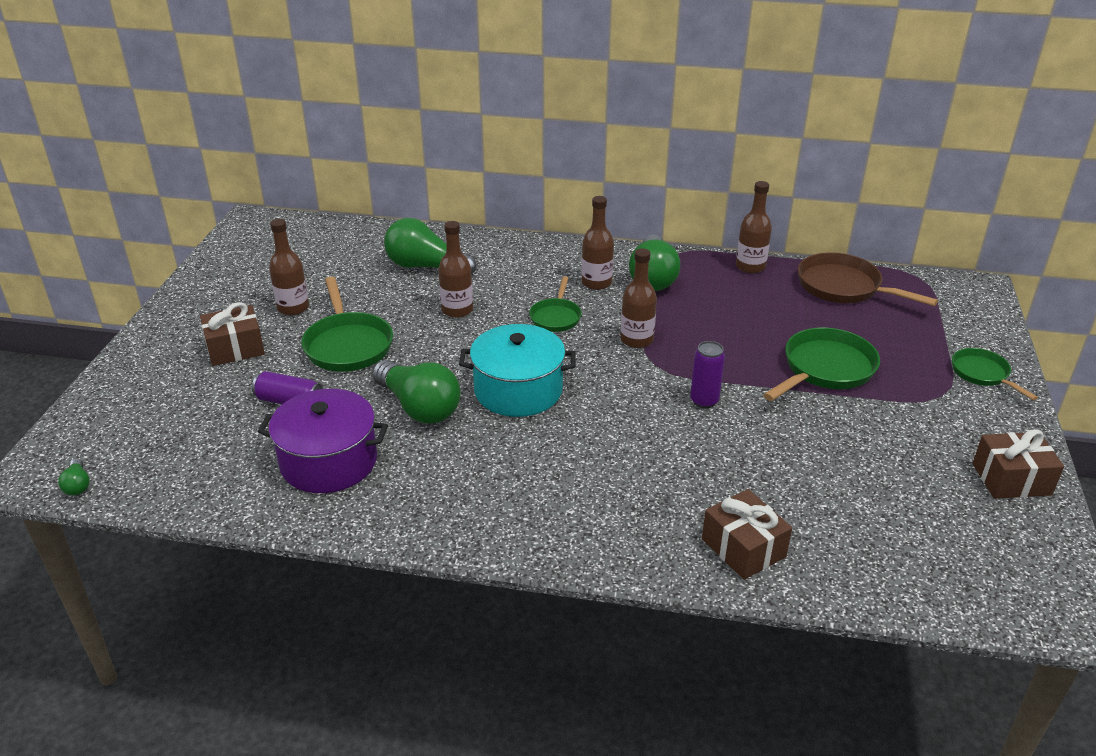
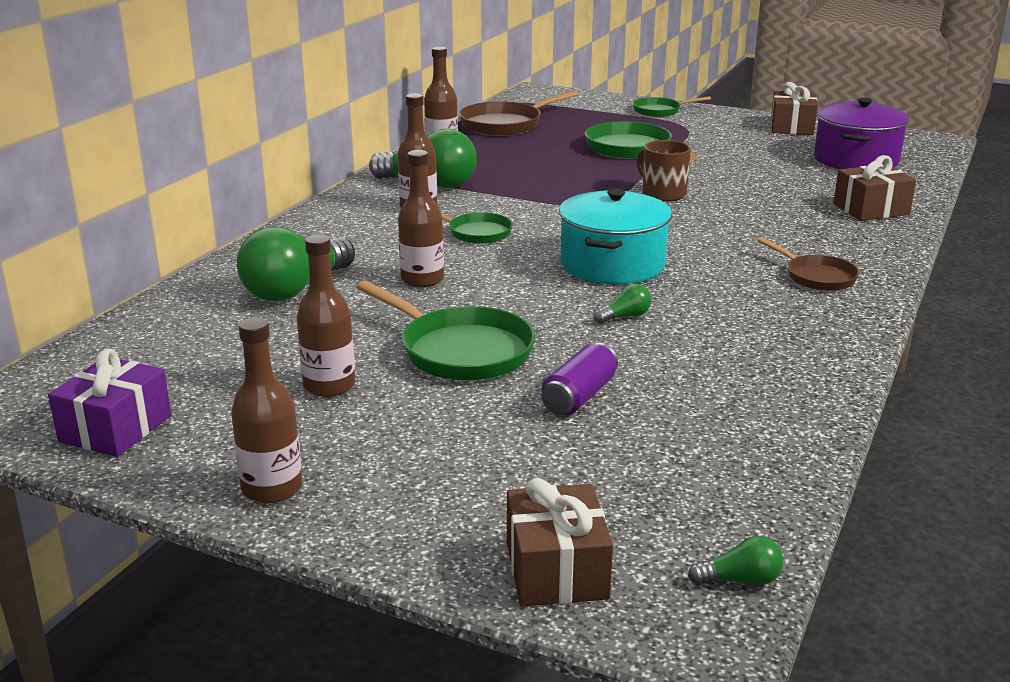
camera: 75 degrees left, 10 degrees down
(235, 348) = (416, 436): brown gift -> brown gift (556, 570)
(239, 257) = (115, 428): none -> purple gift
(329, 461) = (720, 375): purple pot -> purple pot (856, 160)
(347, 345) = (460, 351): green pan -> green pan turned 45 degrees clockwise
(419, 407) = (625, 316): green light bulb -> green light bulb, size x0.43
(534, 509) = (816, 277): none -> brown pan
(636, 340) = (545, 205): brown bottle -> brown bottle (272, 488)
(704, 401) = (663, 194): purple can -> brown mug

